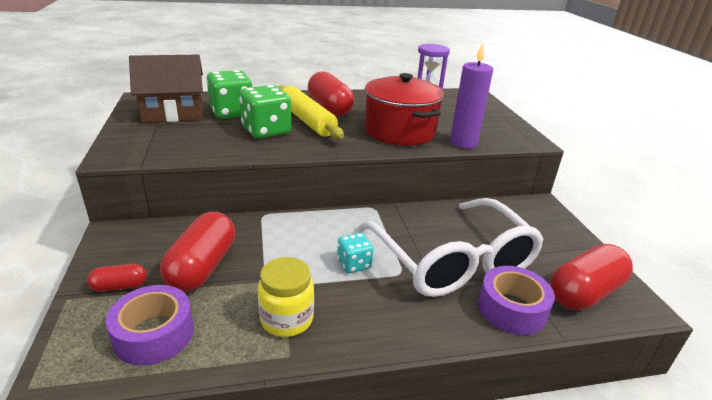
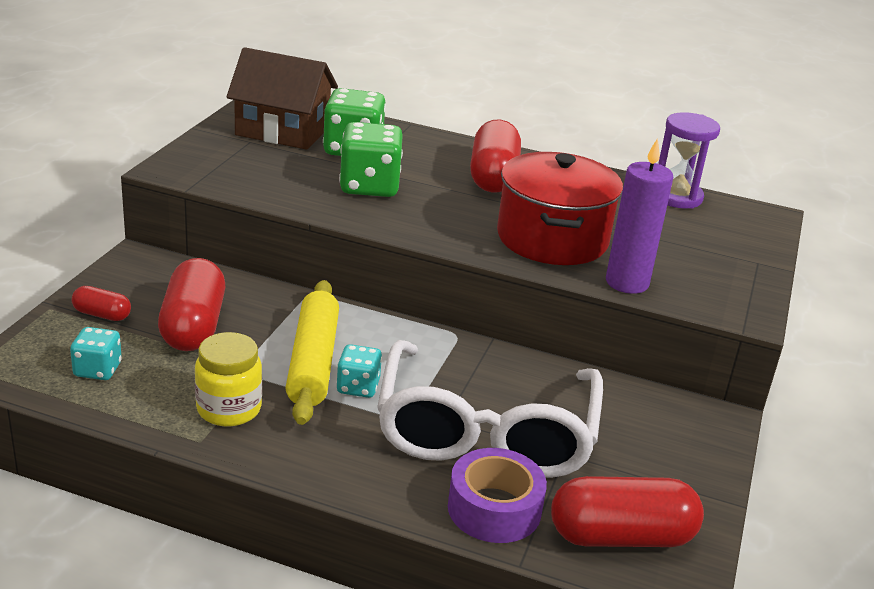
camera: 30 degrees right, 0 degrees up
(154, 334) = (97, 370): purple tape -> turquoise dice
(202, 267) = (193, 326): red capsule -> red capsule turned 45 degrees counterclockwise
(307, 120) = (439, 186): yellow rolling pin -> yellow rolling pin (313, 362)

